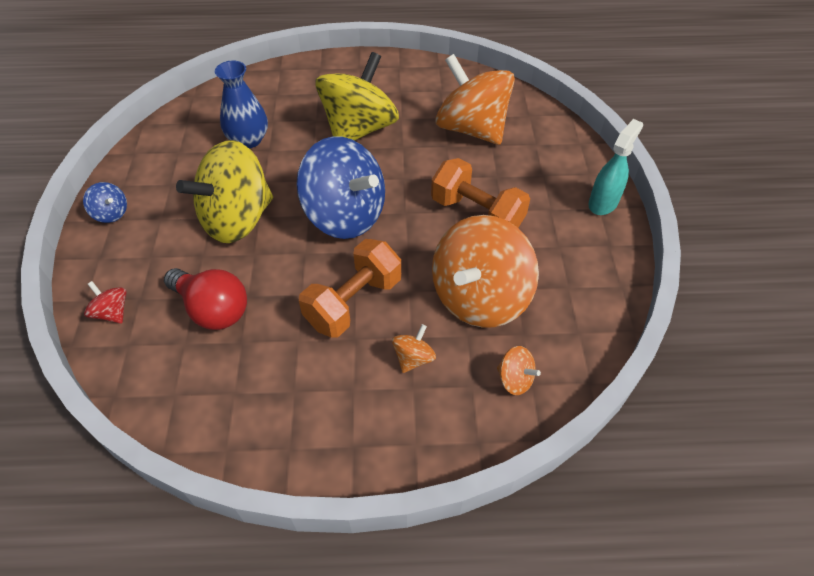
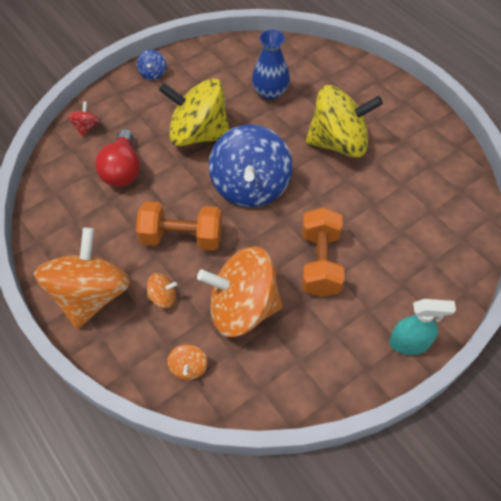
camera: 55 degrees right, 5 degrees up
(471, 129) = (407, 209): orange spinning top -> orange spinning top (91, 295)

